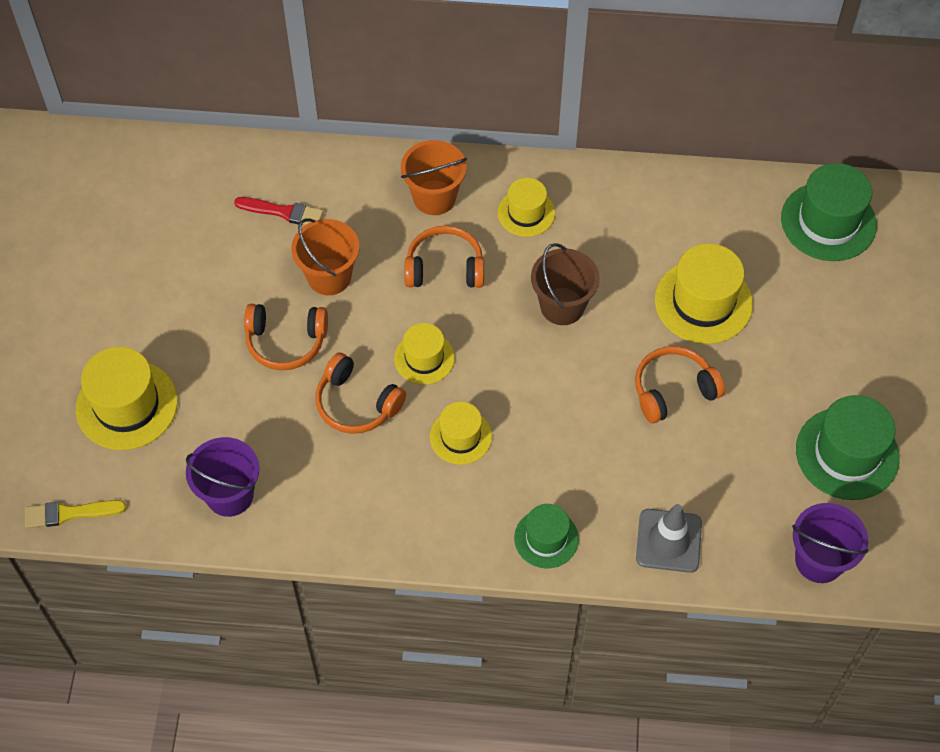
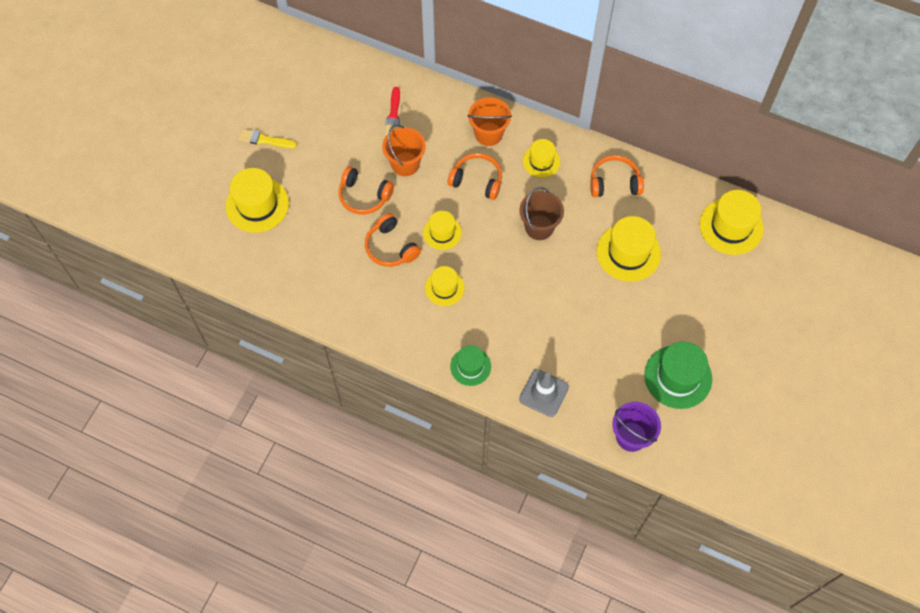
camera: 20 degrees right, 5 degrees up
(69, 513) = (201, 258): yellow brush -> yellow brush (265, 140)
(230, 495) = (295, 278): purple bucket -> none
(283, 212) = (393, 115): red brush -> red brush turned 60 degrees clockwise
(673, 390) = (586, 302): orange headphones -> orange headphones (614, 182)
(828, 221) = (731, 226): green hat -> yellow hat

